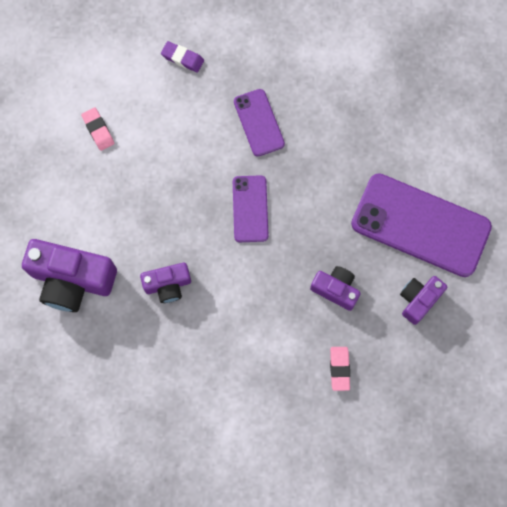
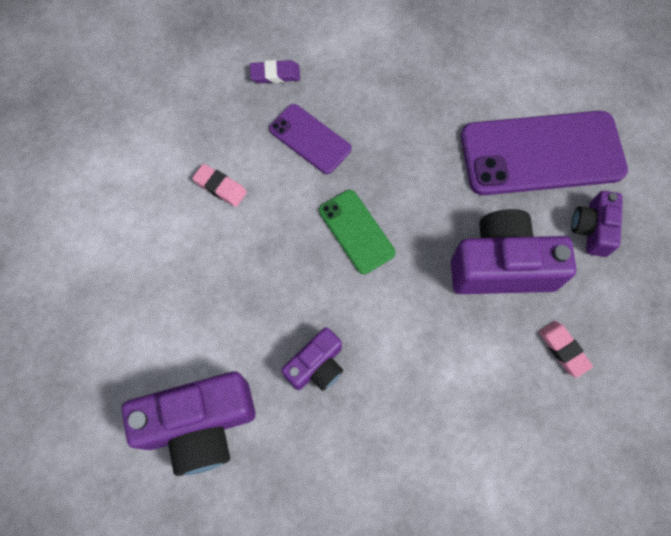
camera: 30 degrees left, 5 degrees down
(98, 130) = (135, 238): pink eraser -> pink eraser (220, 187)
(182, 58) = (188, 116): purple eraser -> purple eraser (275, 74)
(250, 209) = (356, 231): purple phone -> green phone
(335, 289) = (501, 266): purple camera -> purple camera, size x1.78

